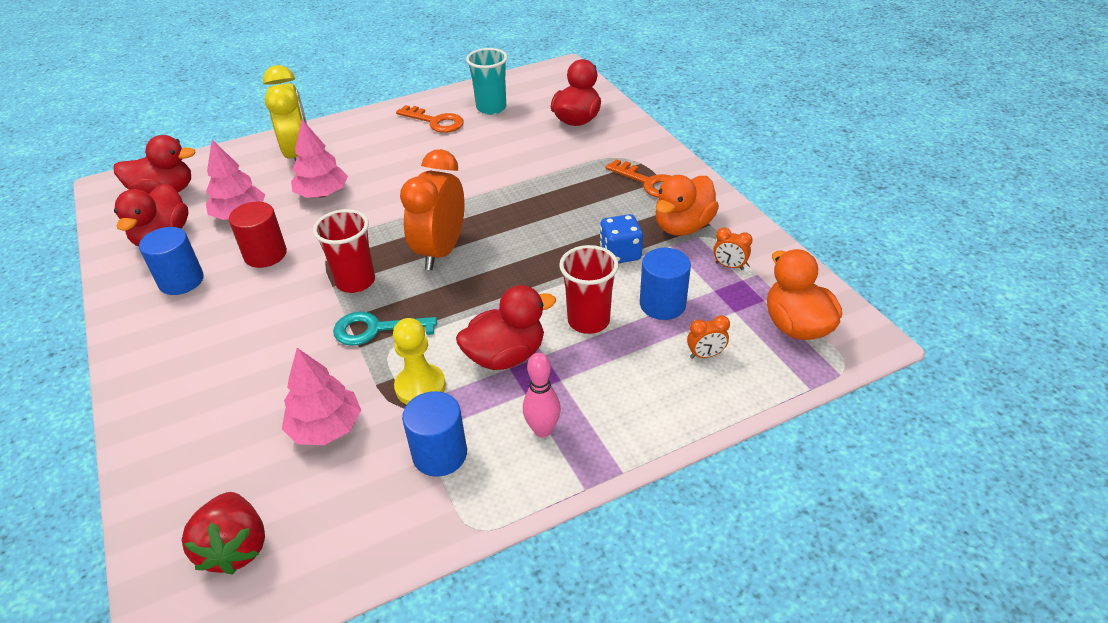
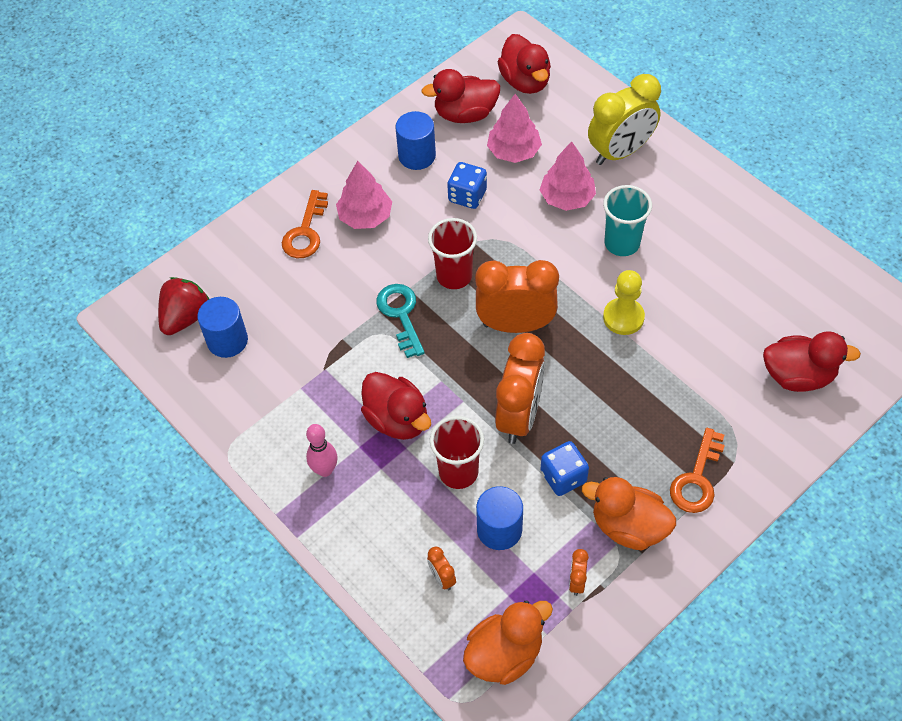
camera: 75 degrees right, 15 degrees up
(235, 547) = (185, 317): red strawberry -> red strawberry turned 150 degrees clockwise
(265, 254) = (467, 196): red cylinder -> blue dice
(326, 427) = (292, 324): pink tree -> pink tree (365, 216)
(420, 387) = (347, 370): yellow pawn -> yellow pawn (623, 317)
(435, 121) = (732, 240): orange key -> orange key (305, 231)
(440, 454) = (285, 407): blue cylinder -> blue cylinder (227, 340)
(491, 108) = (785, 283): turquoise cup -> turquoise cup (622, 243)
(543, 268) = (519, 416): none -> orange clock

